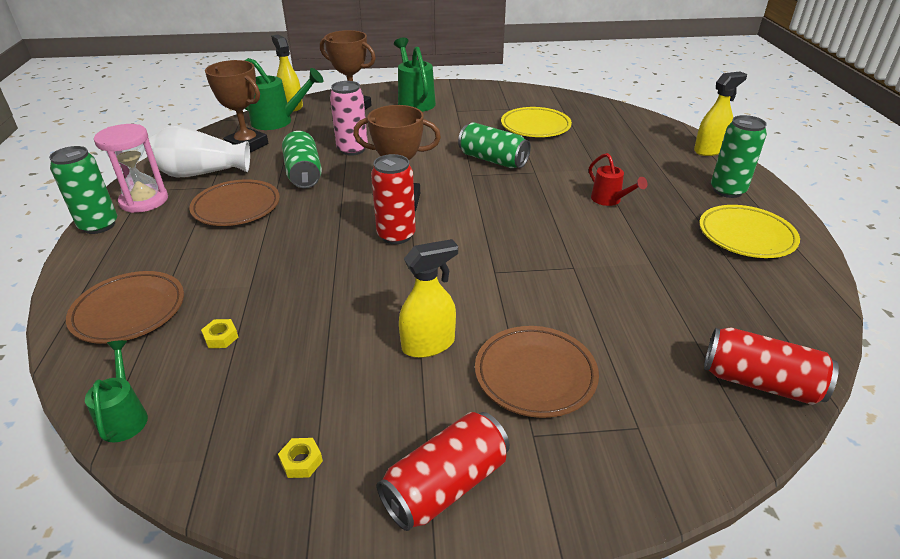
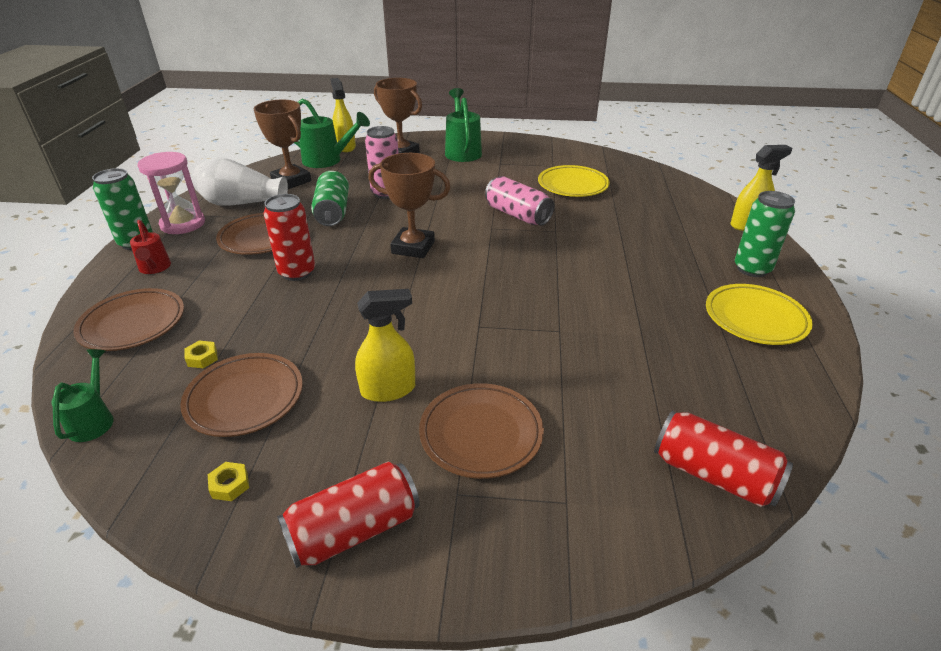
camera: 10 degrees right, 0 degrees up
(283, 372) = (245, 398): none -> brown plate
(396, 235) = (397, 280): red can -> red can (297, 272)
(493, 160) = (517, 215): green can -> pink can
(609, 200) = (621, 266): red watering can -> red watering can (155, 268)

